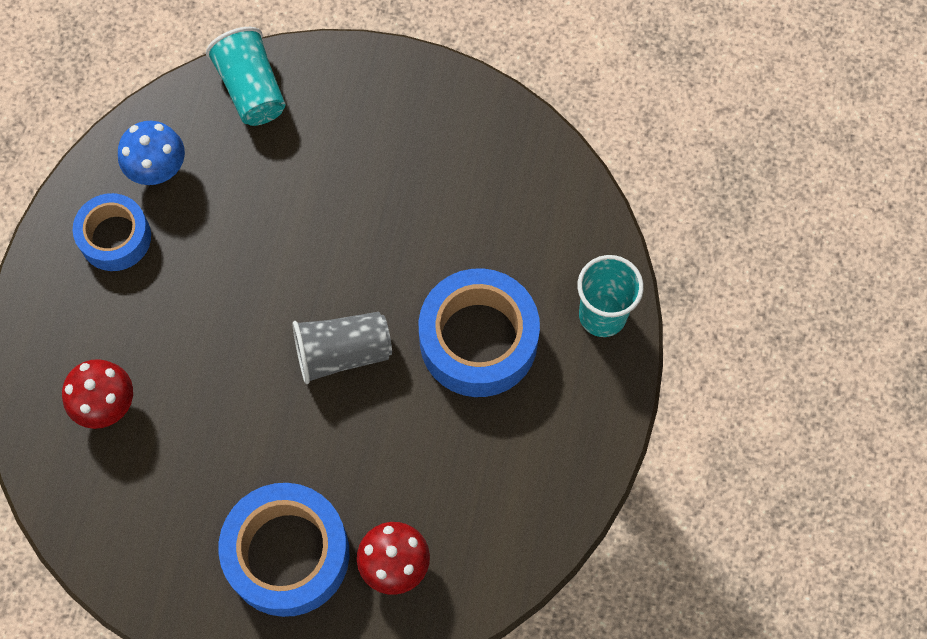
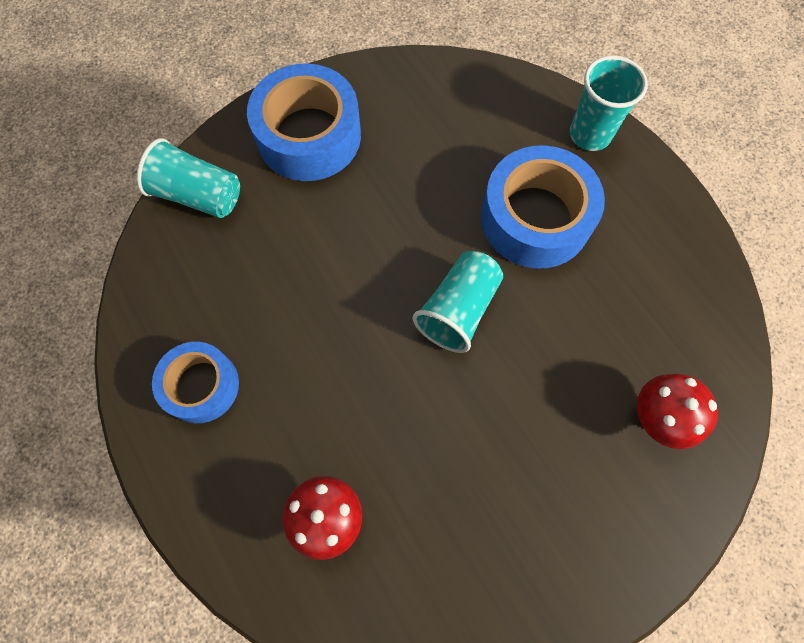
camera: 45 degrees left, 0 degrees up
(158, 170) = (184, 308): blue mushroom -> none
(287, 554) = (581, 488): blue tape -> blue tape (309, 136)
(343, 353) = (458, 309): grey cup -> turquoise cup

